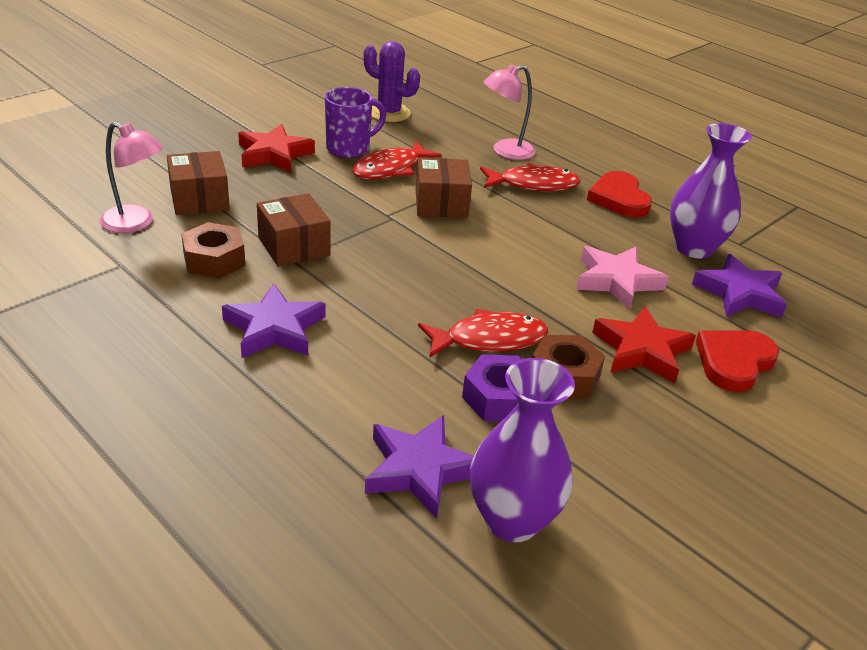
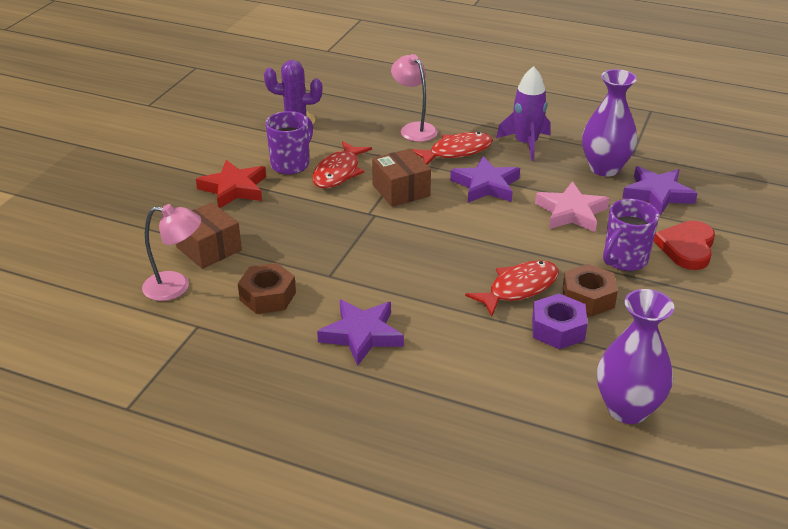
camera: 20 degrees left, 0 degrees up
(294, 246) = (319, 264): brown box -> none
(419, 470) = (545, 399): purple star -> purple star (486, 185)
(505, 151) = (414, 129): pink lamp -> pink lamp turned 105 degrees clockwise
(619, 198) = (526, 144): red heart -> purple rocket
(641, 350) = (624, 260): red star -> purple mug

